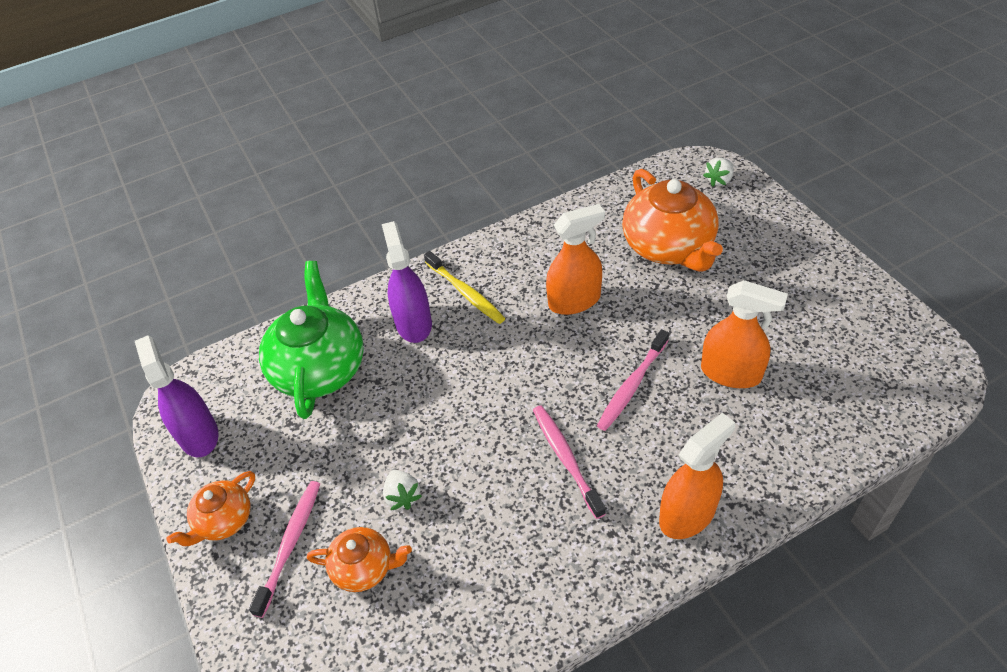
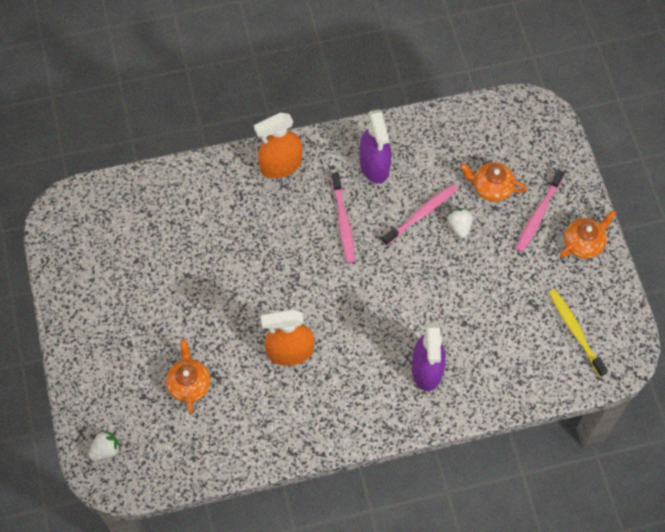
camera: 170 degrees left, 15 degrees up
(198, 435) = (605, 315): purple spray bottle -> purple spray bottle (374, 165)
(320, 368) = (509, 348): green teapot -> none
(465, 293) = (376, 388): yellow toothbrush -> yellow toothbrush (575, 331)
(632, 385) = (276, 263): pink toothbrush -> pink toothbrush (421, 214)
(669, 247) = (189, 384): orange teapot -> orange teapot, size x0.53
(731, 373) = (202, 252): orange spray bottle -> none

